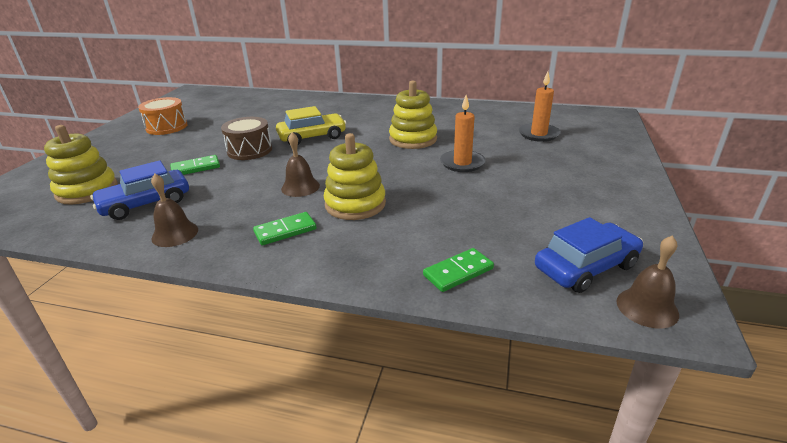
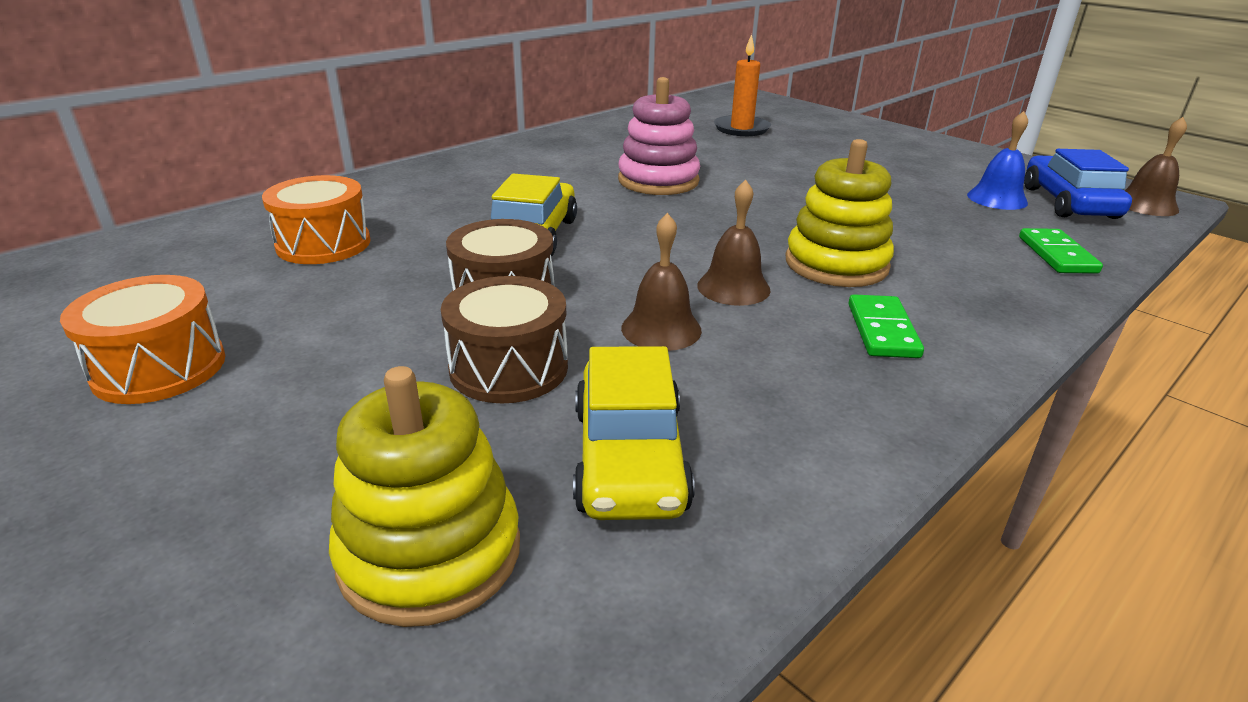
camera: 60 degrees left, 0 degrees up
(146, 203) = (629, 458): blue car -> yellow car
(175, 234) = (814, 438): brown bell -> brown bell (661, 329)
(196, 168) = (509, 368): green domino -> brown drum
(266, 112) = (323, 244): none -> orange drum
(413, 139) = (658, 181): yellow stacking toy -> pink stacking toy
(462, 163) = (776, 179): orange candle -> none
(544, 236) = (997, 199): none -> blue bell

